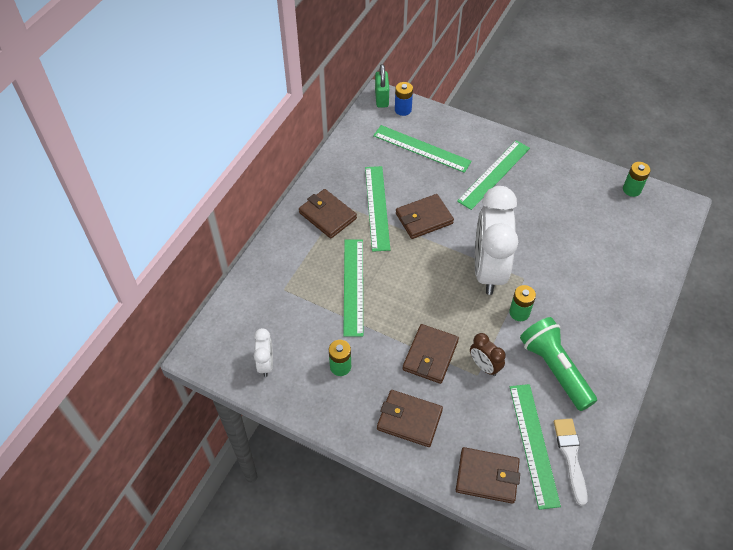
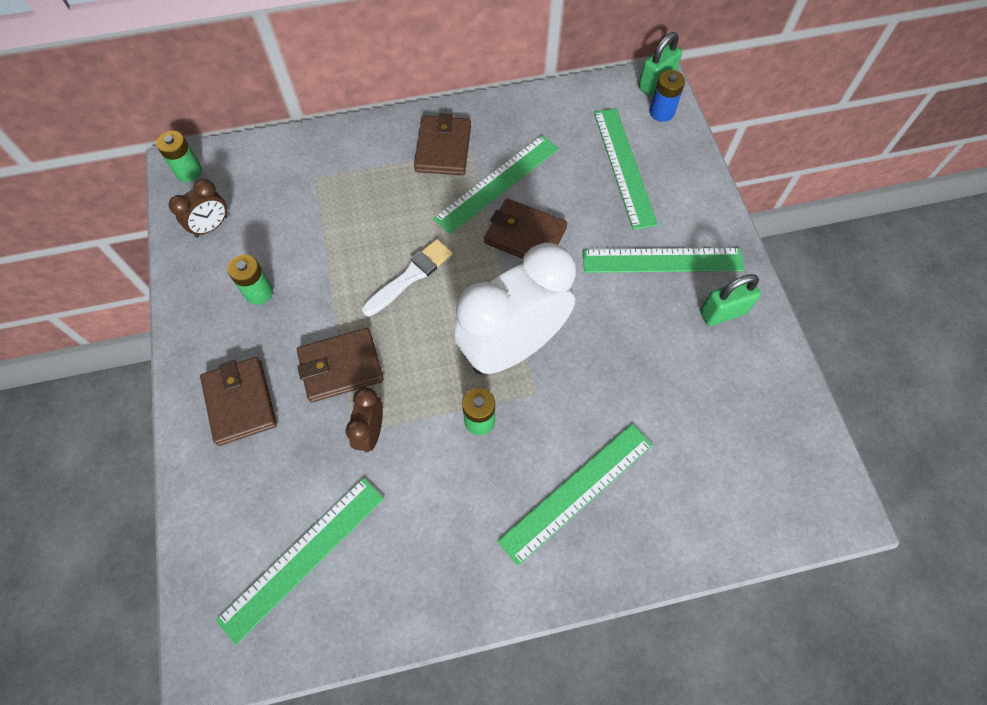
camera: 50 degrees right, 10 degrees up
(266, 364) = (211, 227): white clock -> brown clock
(353, 286) = (371, 234): green ruler -> green ruler (577, 492)
(487, 476) = (222, 532): brown wallet -> none
(545, 173) = (722, 312): none -> green padlock
(555, 369) = (429, 514): green flashlight -> none
(570, 456) = (316, 612): white brush -> white brush (410, 276)
(631, 189) = (803, 429): green battery -> green battery (189, 172)

